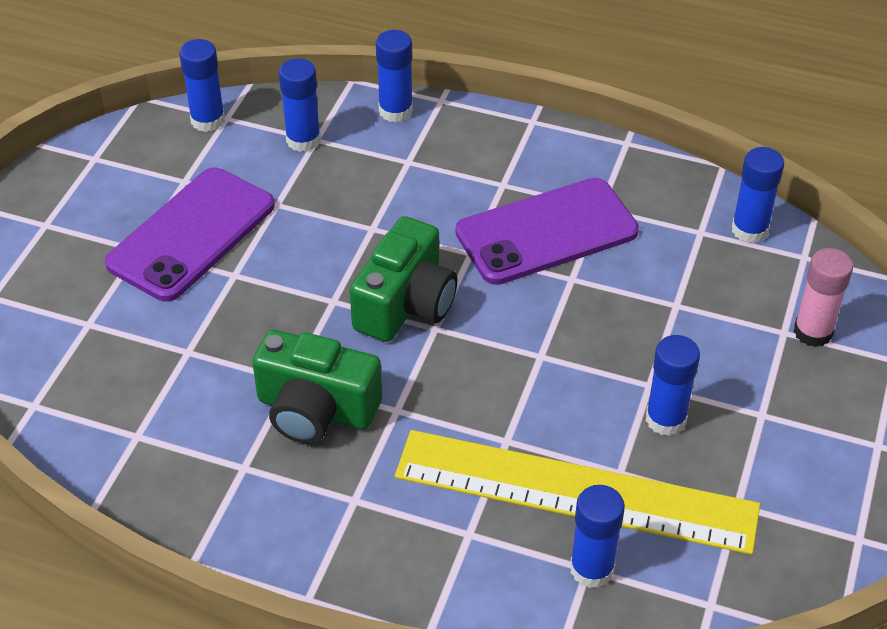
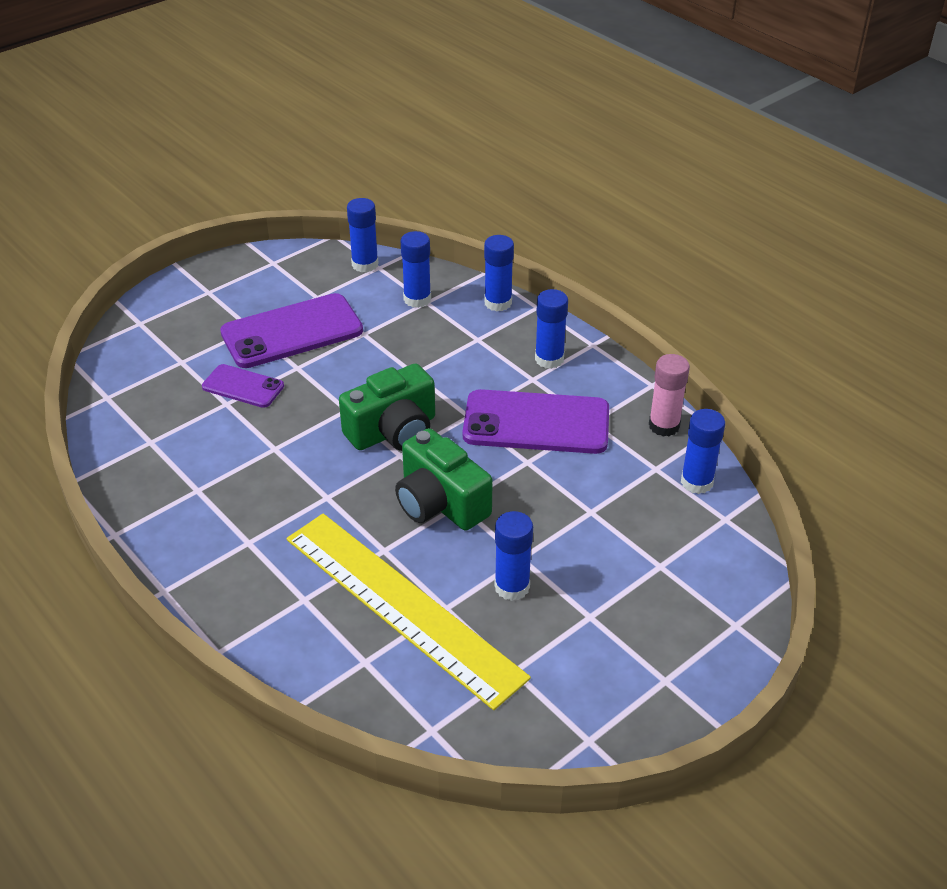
camera: 30 degrees right, 5 degrees down
(190, 323) = (243, 386): none -> purple phone
(316, 410) = (274, 474): green camera -> green camera (440, 503)
(592, 569) = (367, 663): blue glue stick -> blue glue stick (549, 359)
(813, 332) = (684, 575): pink glue stick -> pink glue stick (664, 426)

